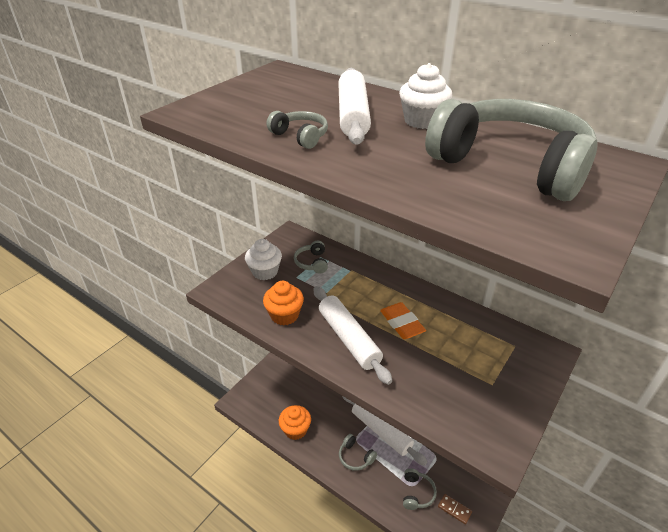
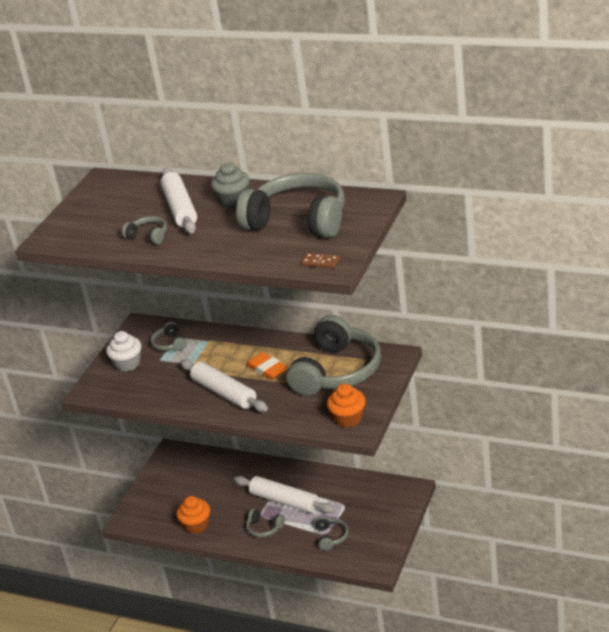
camera: 10 degrees left, 5 degrees down
(284, 315) = (161, 392): orange cupcake -> orange cupcake (348, 418)
(422, 121) = (233, 201): white cupcake -> grey cupcake
(454, 509) = (368, 538): brown domino -> brown domino (320, 262)
(480, 352) = (337, 371): none -> grey headphones

